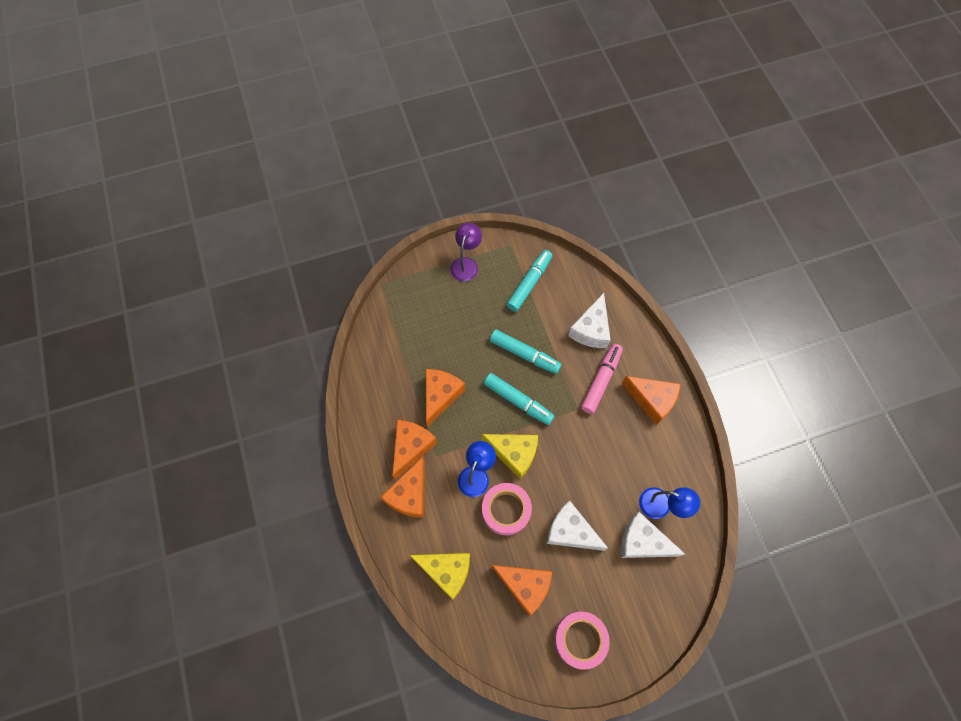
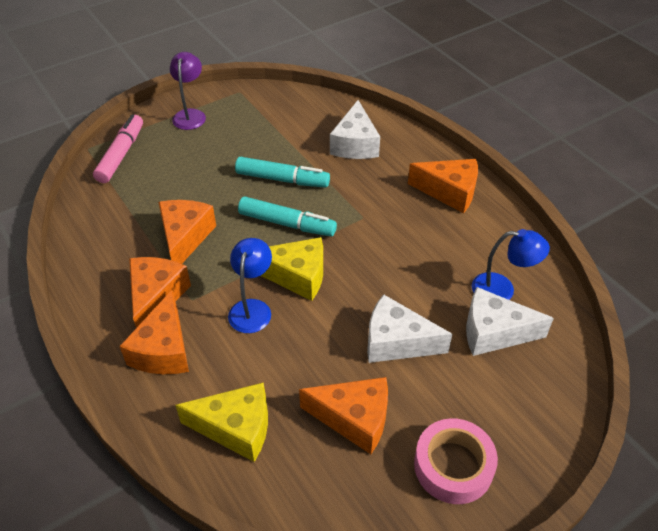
camera: 15 degrees left, 20 degrees down
(506, 510) = (302, 337): pink tape -> none
(529, 283) = (270, 118): turquoise marker -> none
(601, 380) = (383, 186): pink marker -> pink marker (121, 154)

